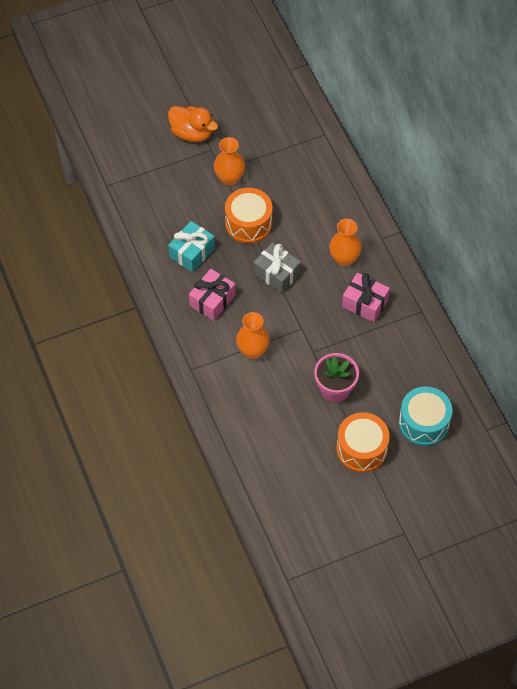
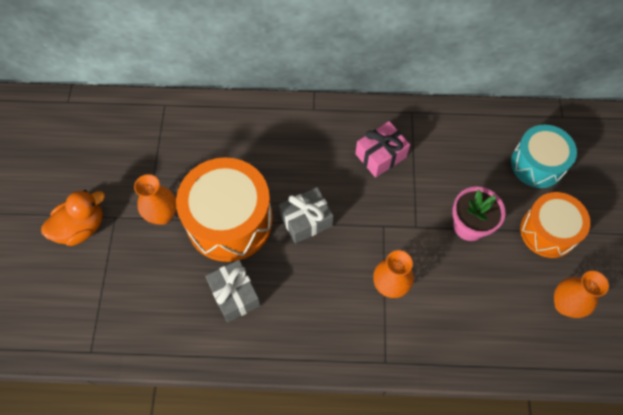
camera: 65 degrees left, 5 degrees up
(192, 252) = (235, 295): turquoise gift -> grey gift
(212, 300) = (307, 300): pink gift -> none
(248, 223) = (229, 220): orange drum -> orange drum, size x1.56
(344, 259) = (320, 151): orange vase -> orange vase (565, 304)

